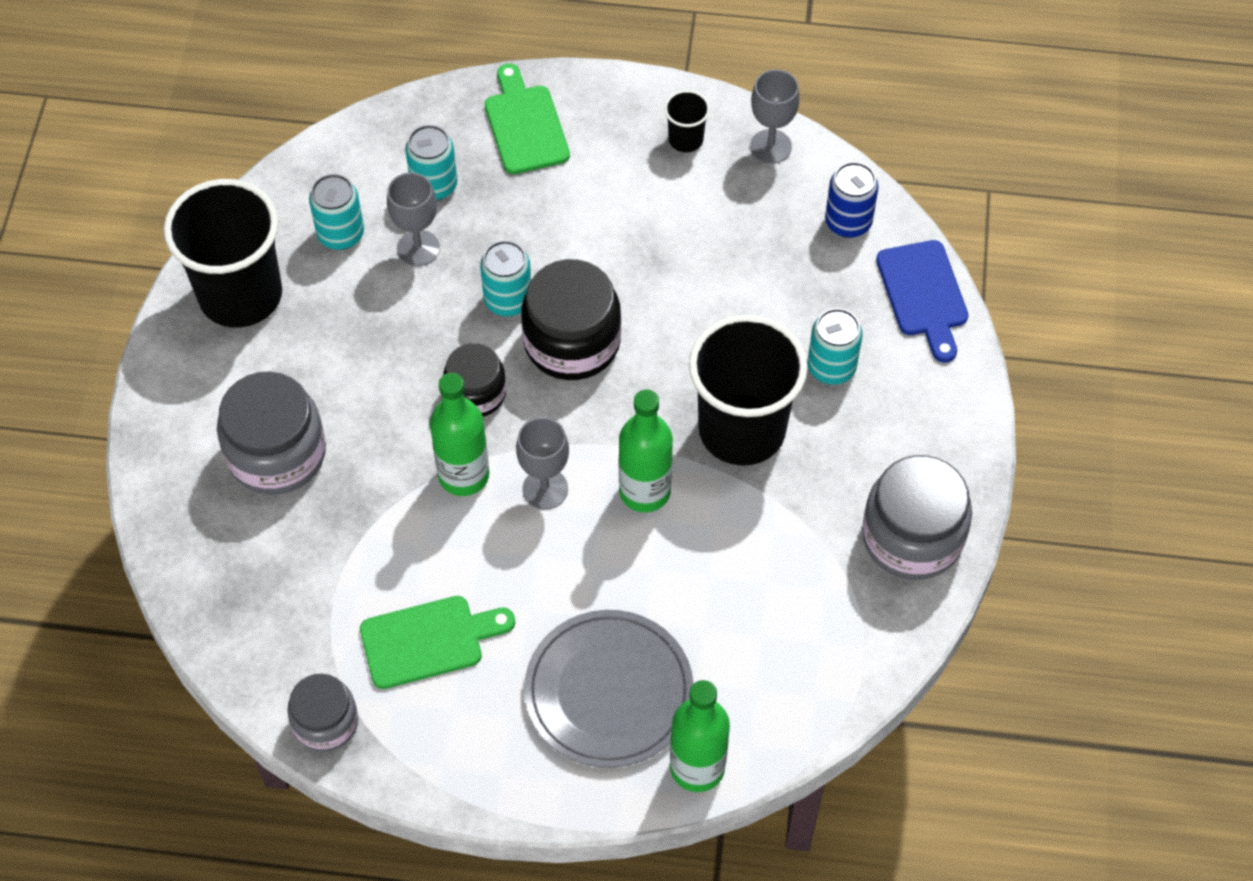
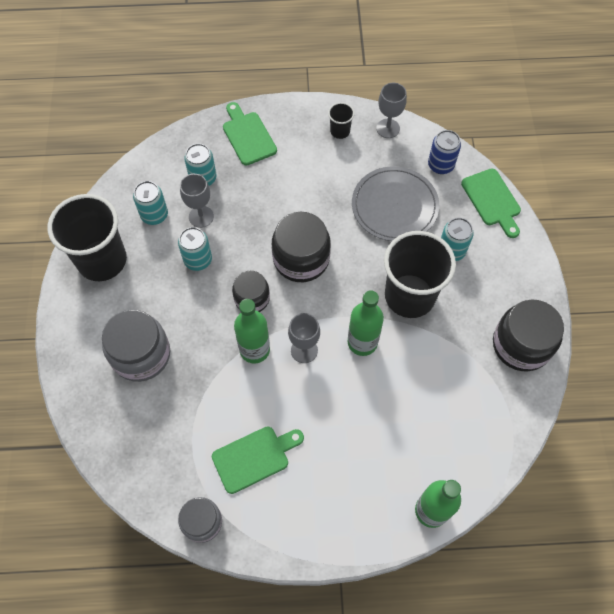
camera: 10 degrees left, 5 degrees up
(508, 300) = (259, 239): turquoise can -> turquoise can (198, 260)
(609, 691) = (368, 471): grey plate -> grey plate (394, 206)
(912, 537) = (521, 345): grey jar -> black jar
(924, 294) = (492, 200): blue cutting board -> green cutting board

